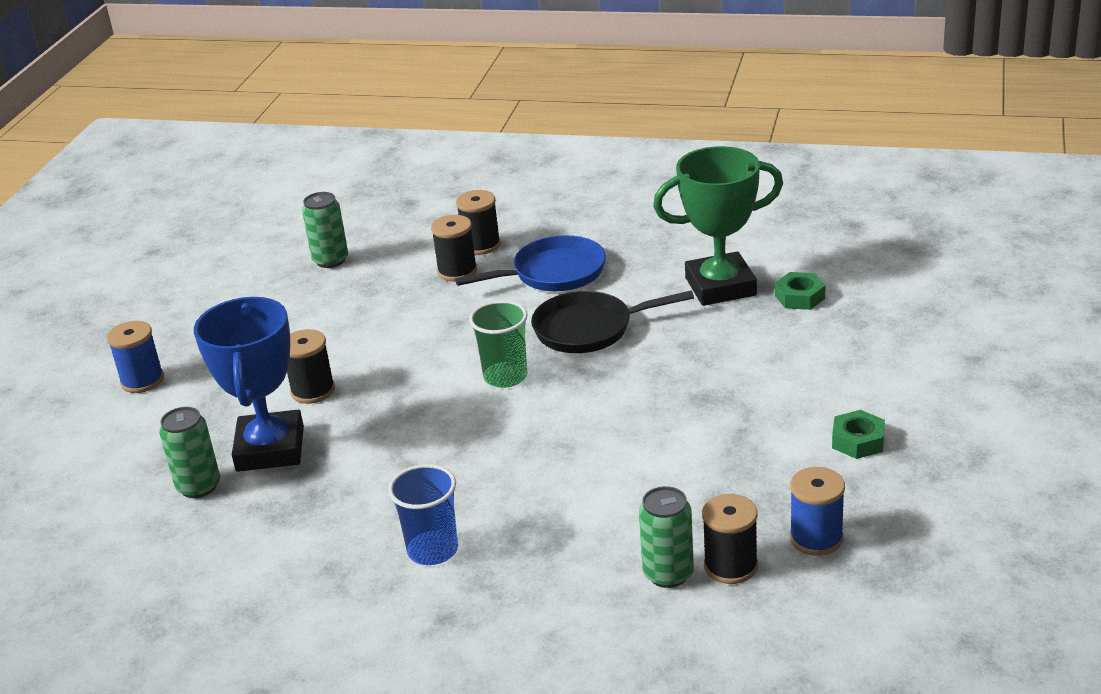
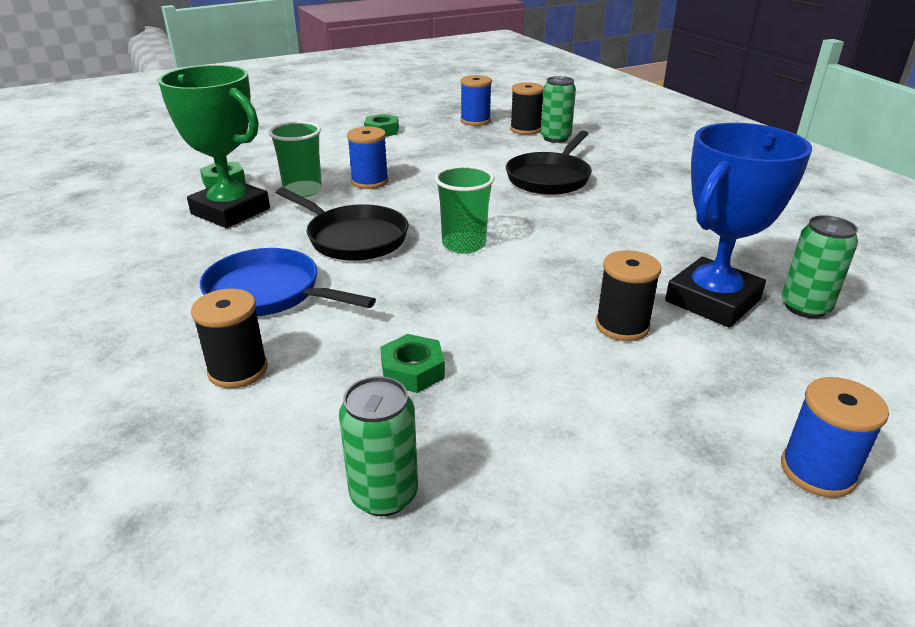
camera: 135 degrees left, 0 degrees up
(396, 297) = (412, 370): none -> green nut
(433, 550) = (658, 192): blue cup -> none
(457, 271) = (316, 356): black spool -> none
(562, 496) = (550, 178): none -> black pan
(700, 376) = (369, 181): none -> blue spool
(724, 333) = (303, 190): none -> green cup

